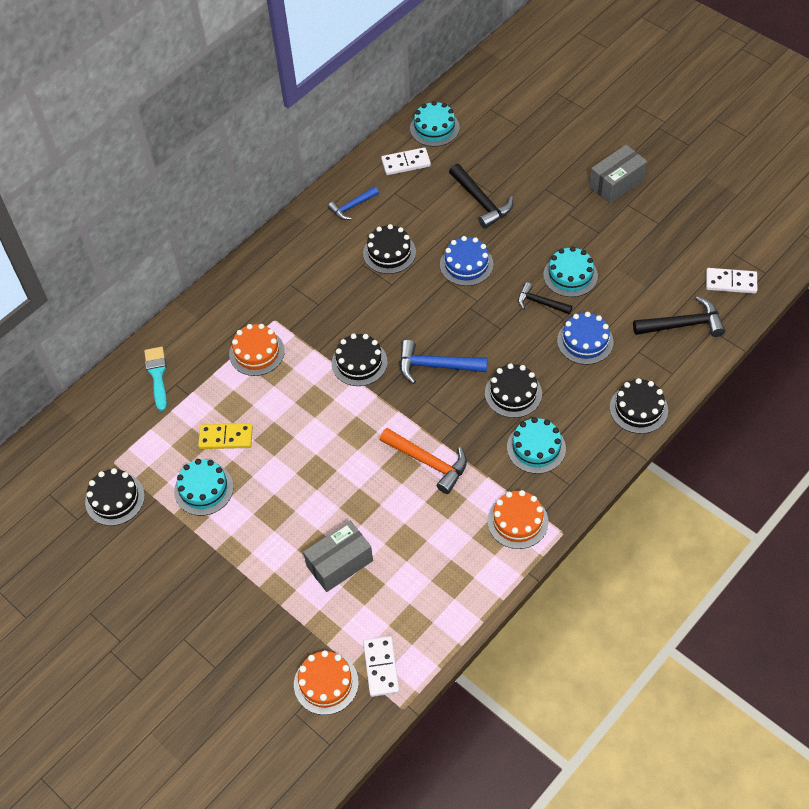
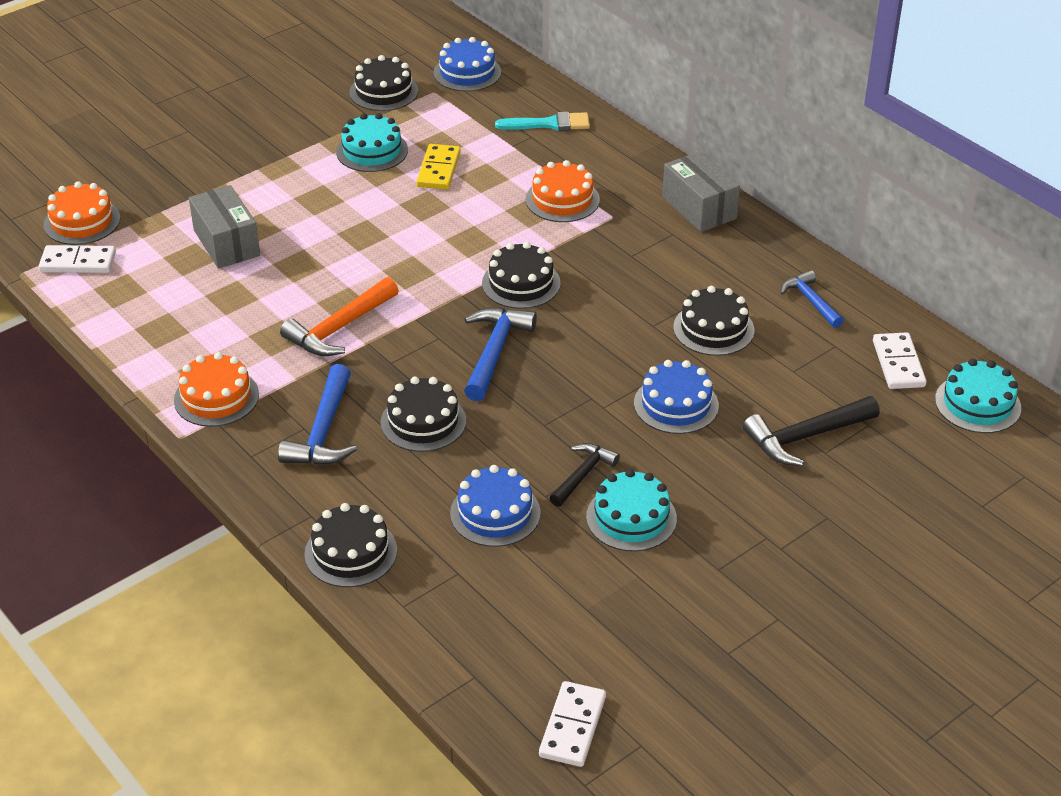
camera: 95 degrees right, 15 degrees down
(83, 443) = (467, 72): none -> blue cake
(536, 448) = (323, 431): turquoise cake -> blue hammer
(616, 183) = (831, 612): grey box -> grey box (699, 208)
(683, 324) = (496, 640): black hammer -> none

